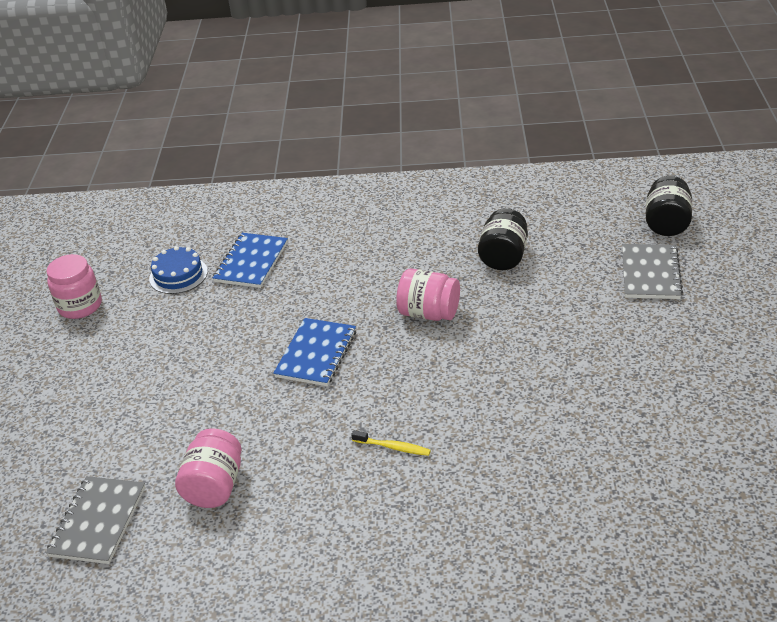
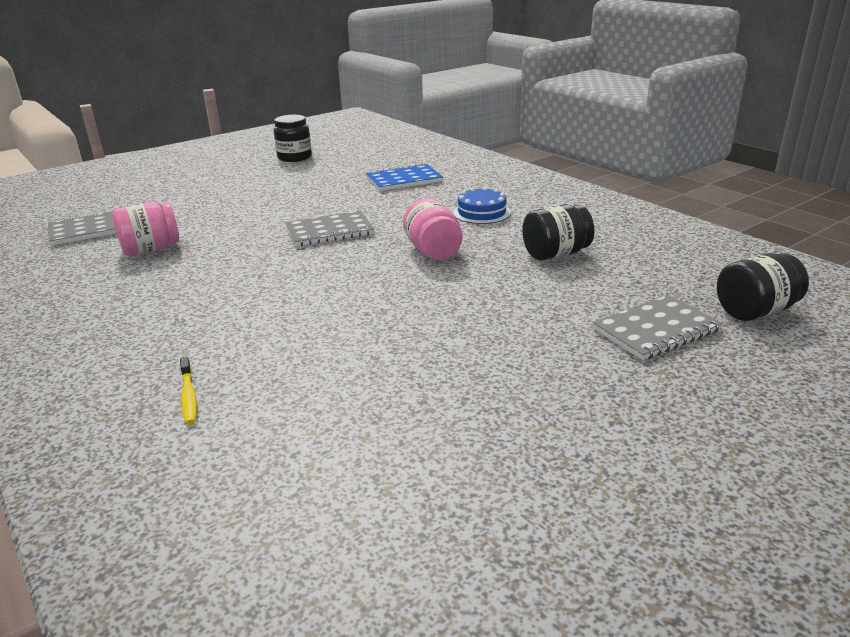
camera: 50 degrees right, 10 degrees down
(80, 306) = (294, 157): pink jar -> black jar
(178, 275) = (360, 167): blue cake -> blue cake (481, 212)
(316, 354) = (329, 231): blue notebook -> grey notebook
(393, 447) = (248, 294): yellow toothbrush -> yellow toothbrush (189, 396)

